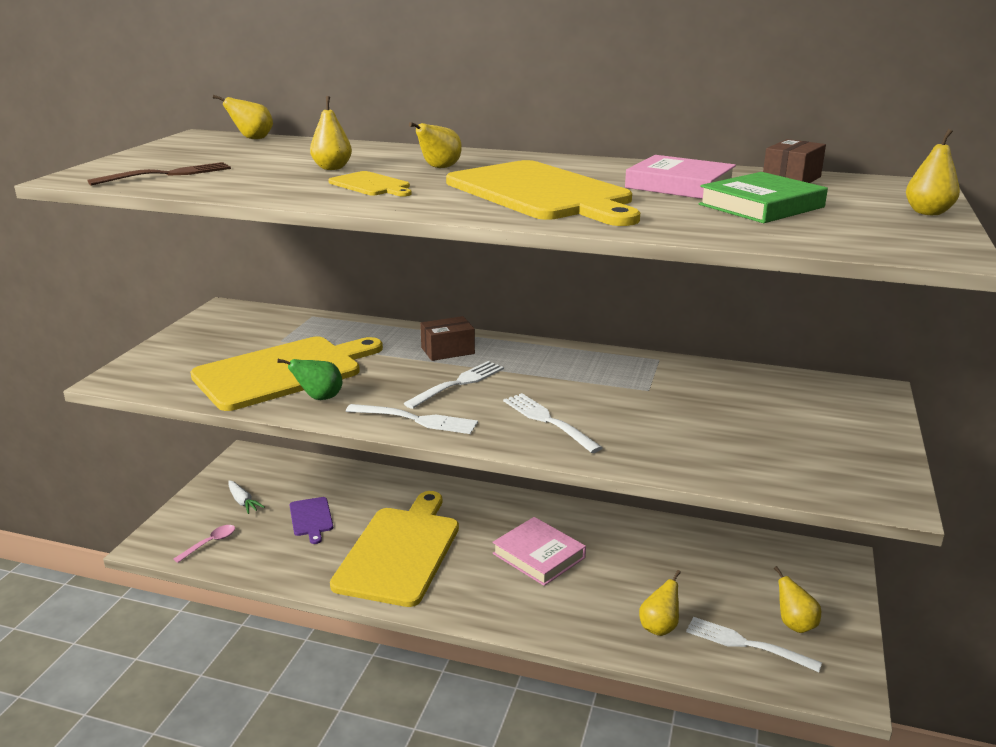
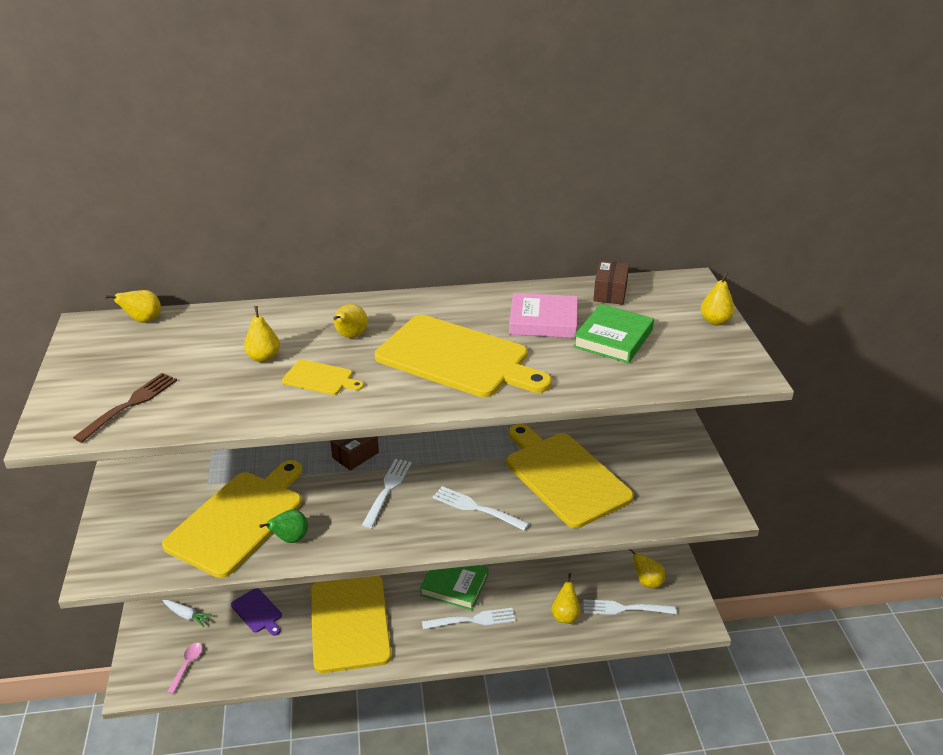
camera: 25 degrees left, 10 degrees up
(415, 419) = (381, 538): white fork -> white fork (472, 620)
(539, 555) = (454, 585): pink book -> green book
(683, 418) = (564, 476): none -> yellow cutting board

